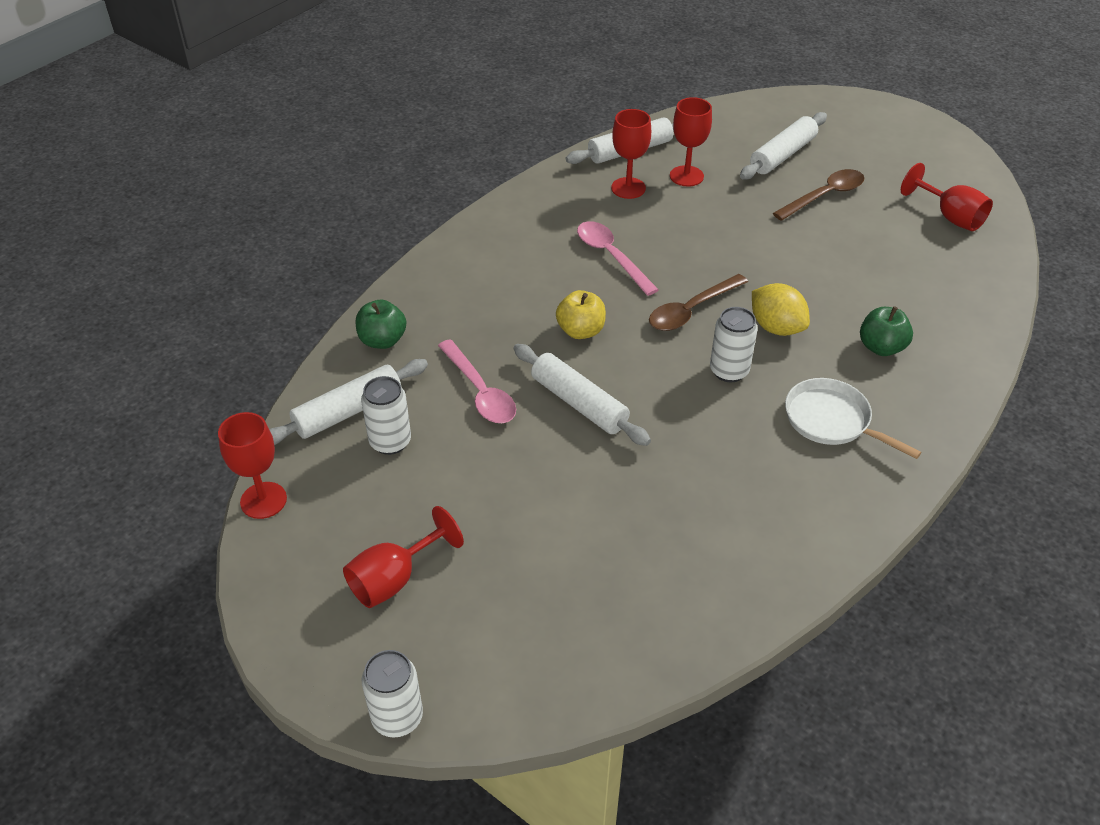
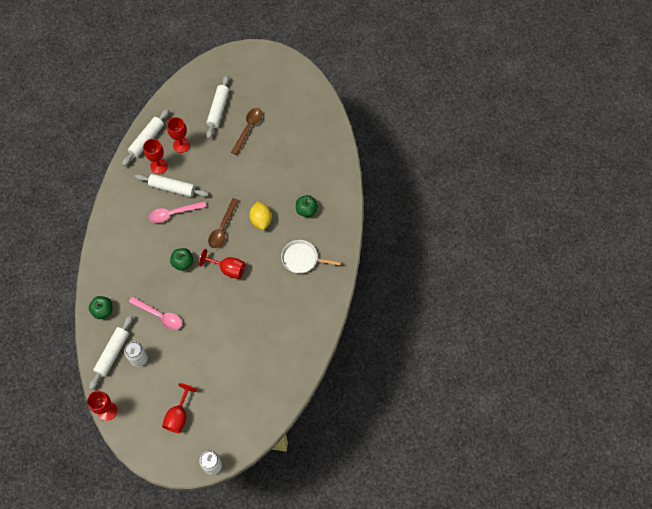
camera: 30 degrees left, 20 degrees up
(579, 403) = (202, 301): white rolling pin -> white rolling pin (172, 188)
(581, 331) = (183, 263): yellow apple -> green apple
(611, 256) = (173, 213): pink spoon -> pink spoon turned 45 degrees counterclockwise
(729, 371) = (252, 253): white can -> none
(776, 327) = (261, 220): yellow lemon -> yellow lemon turned 60 degrees clockwise
(950, 217) = (306, 116): red goblet -> red goblet (228, 269)

